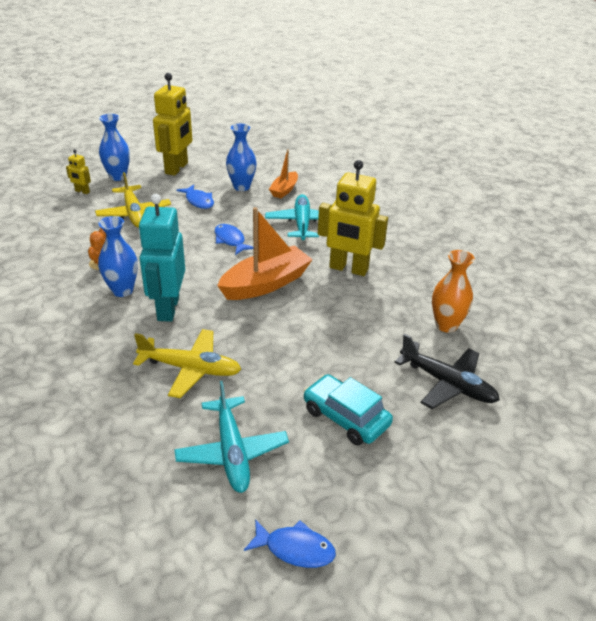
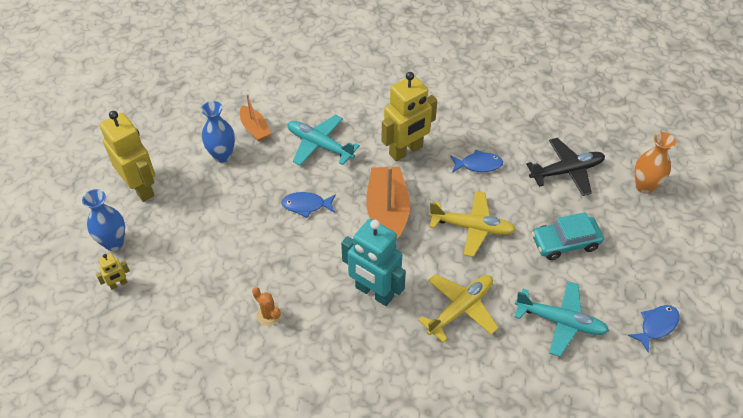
camera: 55 degrees left, 15 degrees up
(122, 290) = (324, 314): blue vase -> none
(134, 213) = (201, 257): yellow plane -> yellow plane (472, 227)
(198, 201) = (220, 198): blue fish -> blue fish (478, 165)
(446, 325) = (510, 135): orange vase -> orange vase (644, 186)

